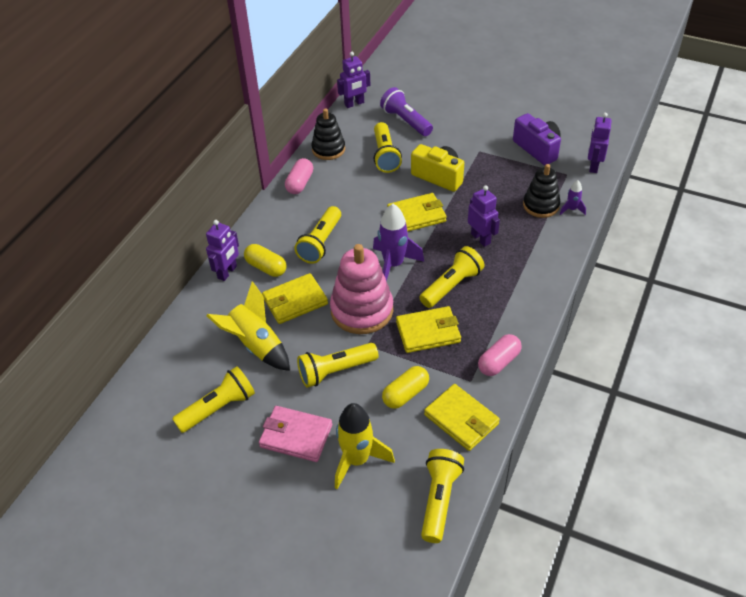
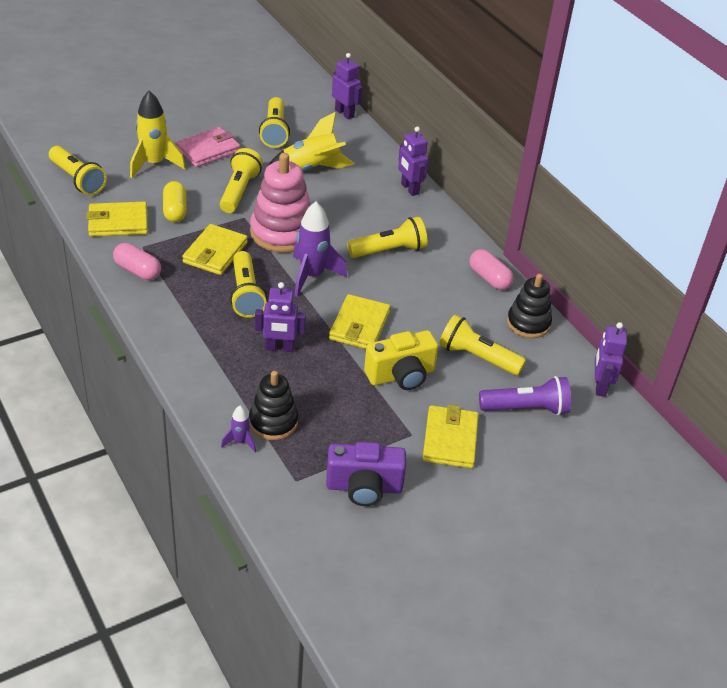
camera: 120 degrees right, 5 degrees down
(266, 267) = (392, 209): yellow capsule -> none
(295, 301) = (335, 206): yellow wallet -> yellow wallet (450, 440)
(320, 243) = (389, 250): yellow flashlight -> yellow flashlight turned 105 degrees clockwise
(498, 362) = (137, 270): pink capsule -> pink capsule turned 45 degrees counterclockwise
(593, 166) = (283, 515): purple robot -> purple robot (344, 113)

